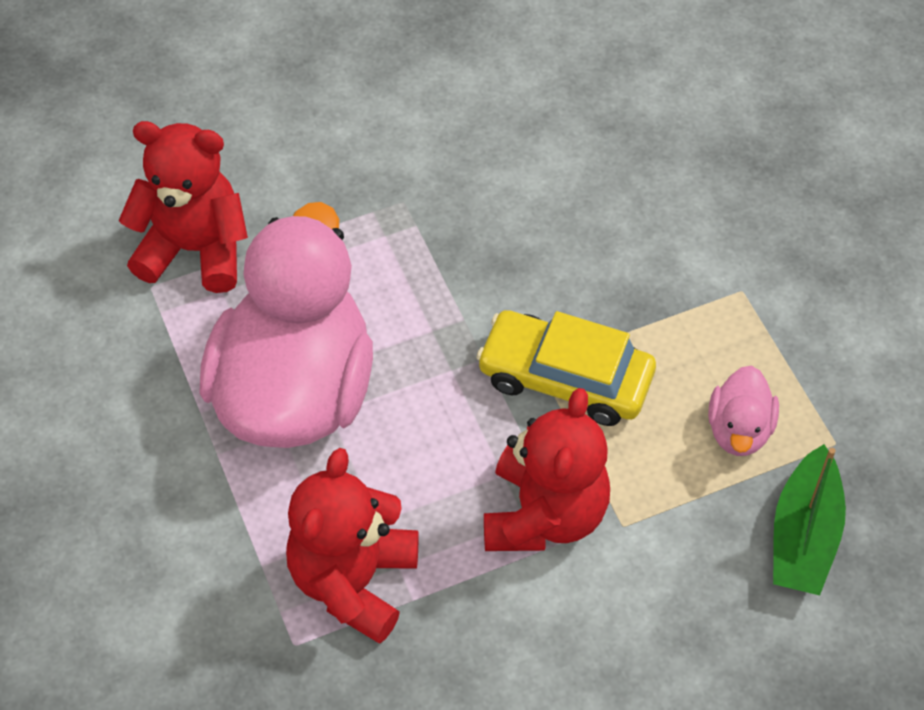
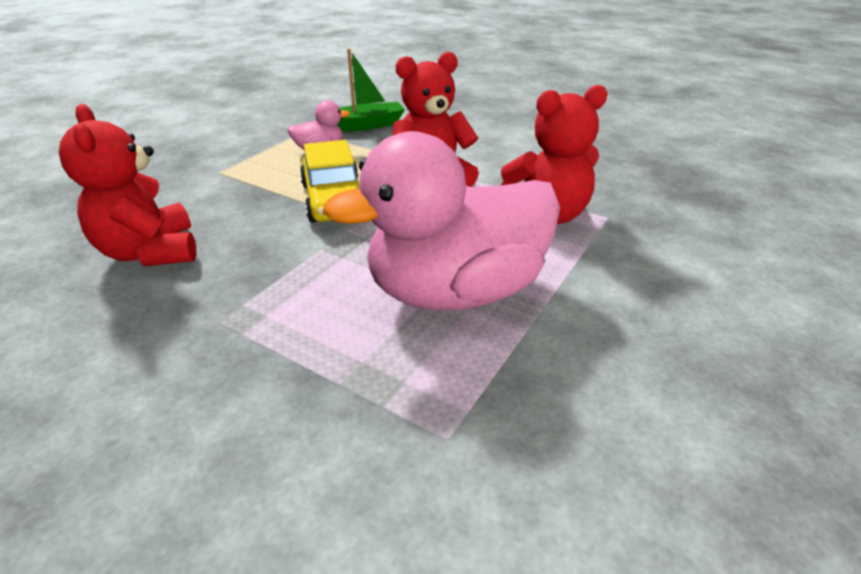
camera: 125 degrees left, 20 degrees down
(195, 249) = (374, 430): red teddy bear -> red teddy bear (150, 252)

